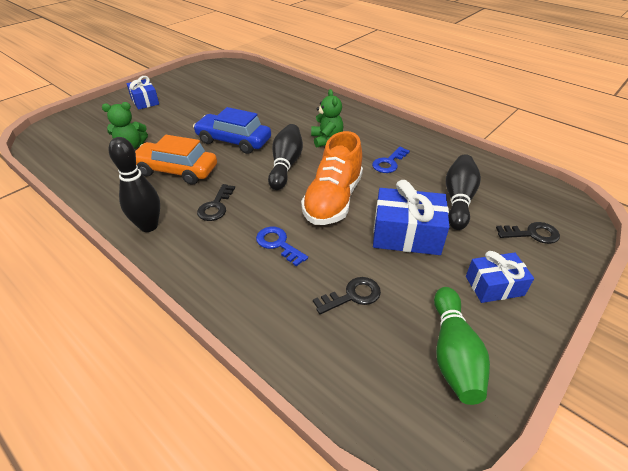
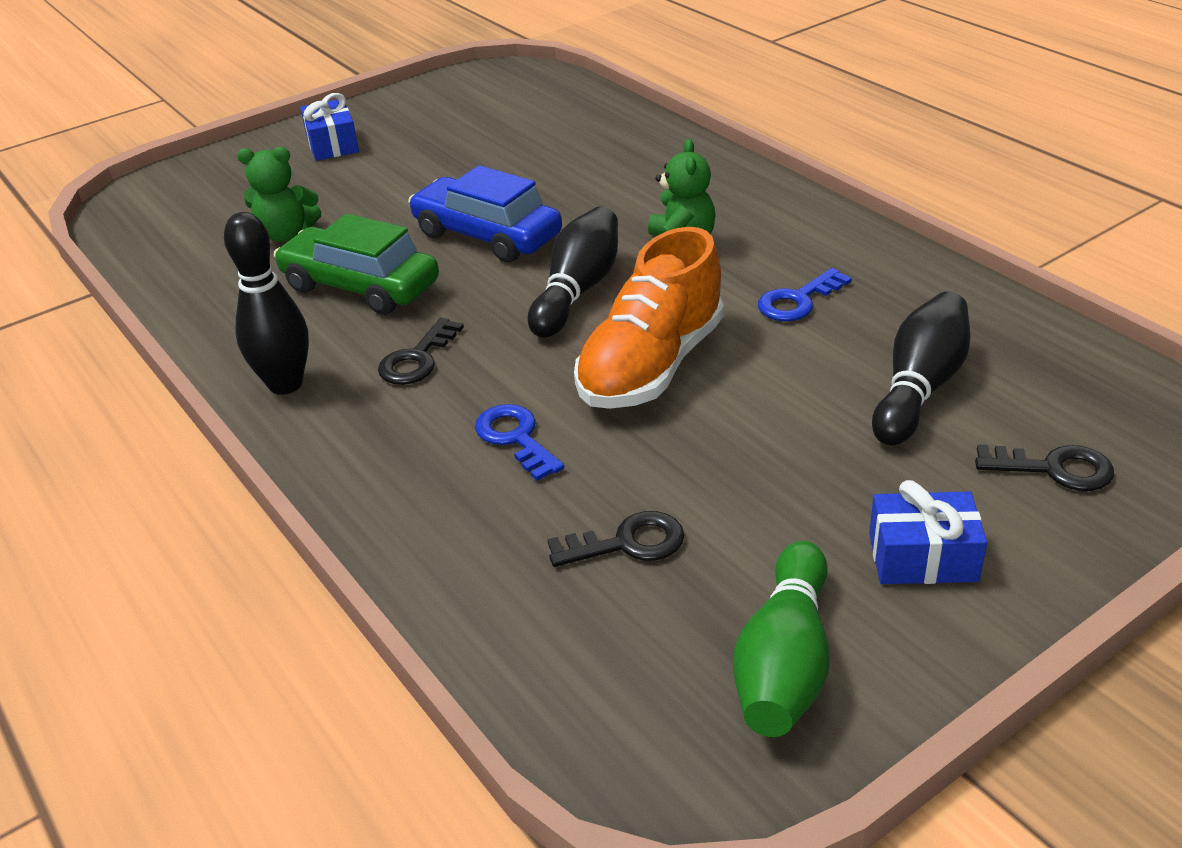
camera: 15 degrees right, 5 degrees down
(176, 170) = (360, 286): orange car -> green car
(406, 234) = (778, 444): blue gift -> none

